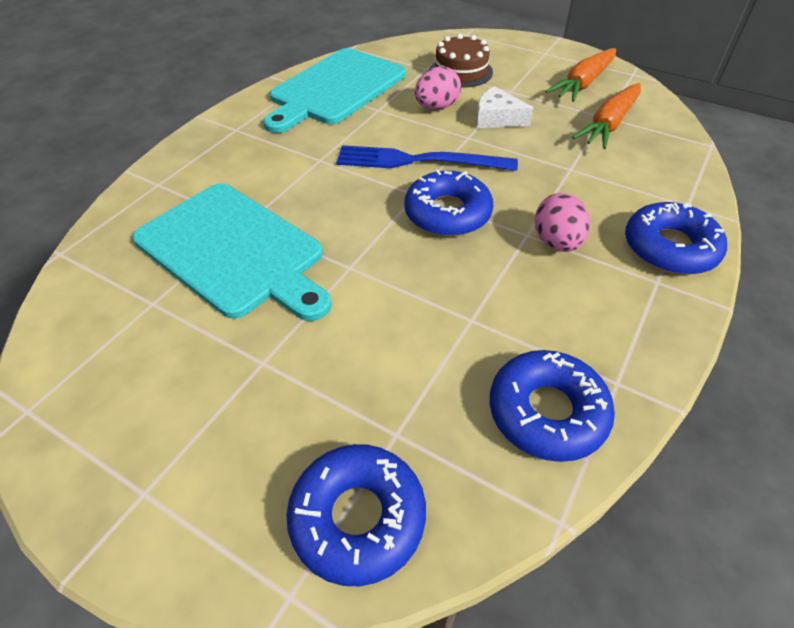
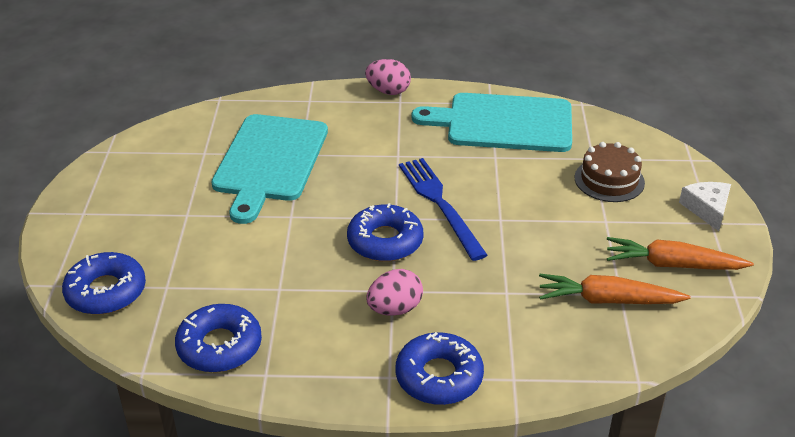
camera: 60 degrees right, 10 degrees down
(436, 107) = (530, 186): pink egg -> pink egg (388, 91)
(497, 118) = (547, 227): white cheese -> white cheese (707, 209)

